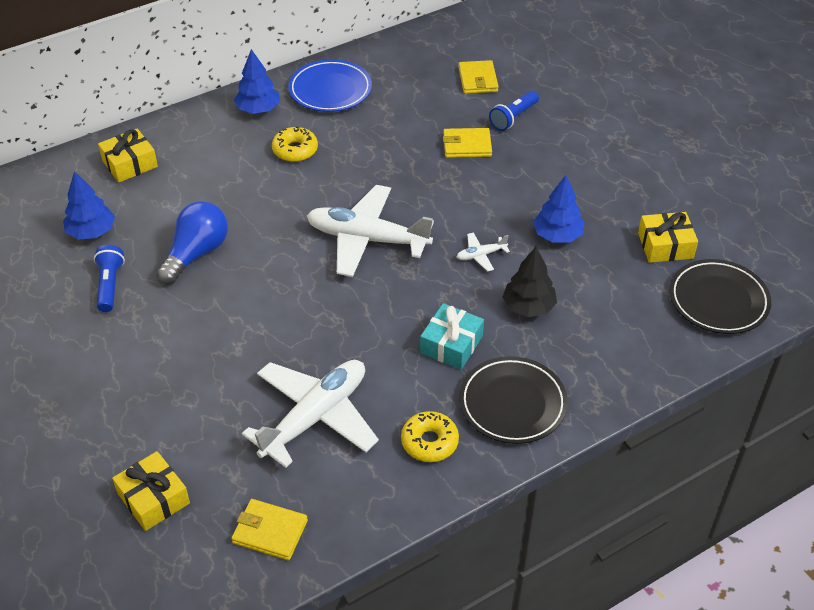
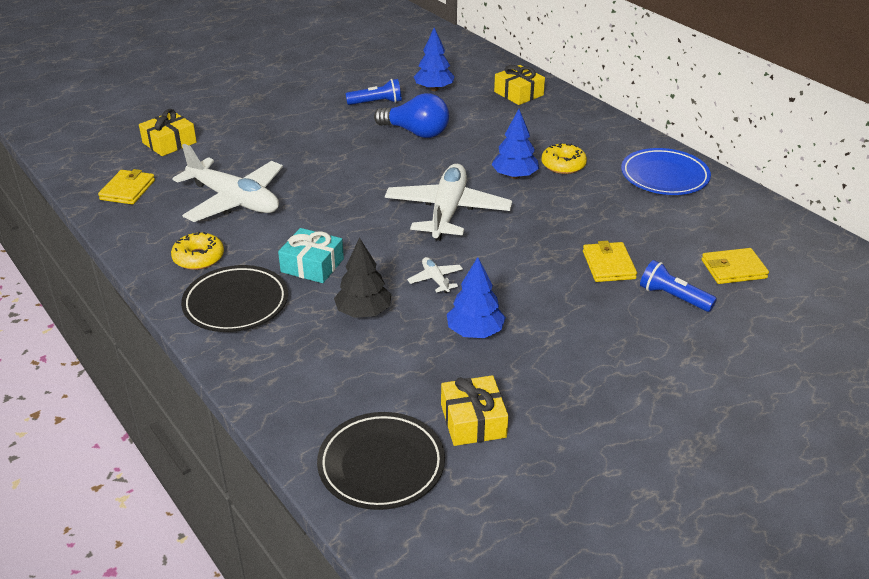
camera: 85 degrees right, 10 degrees down
(258, 109) = (616, 142): blue tree -> blue tree (514, 176)

